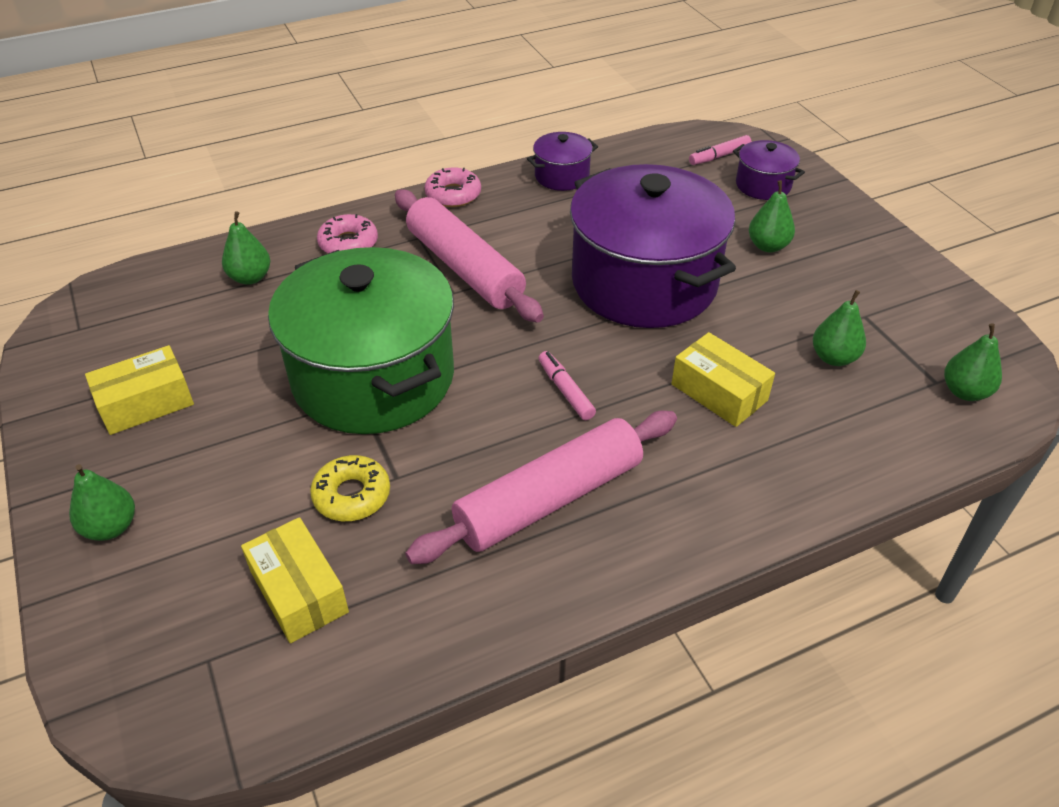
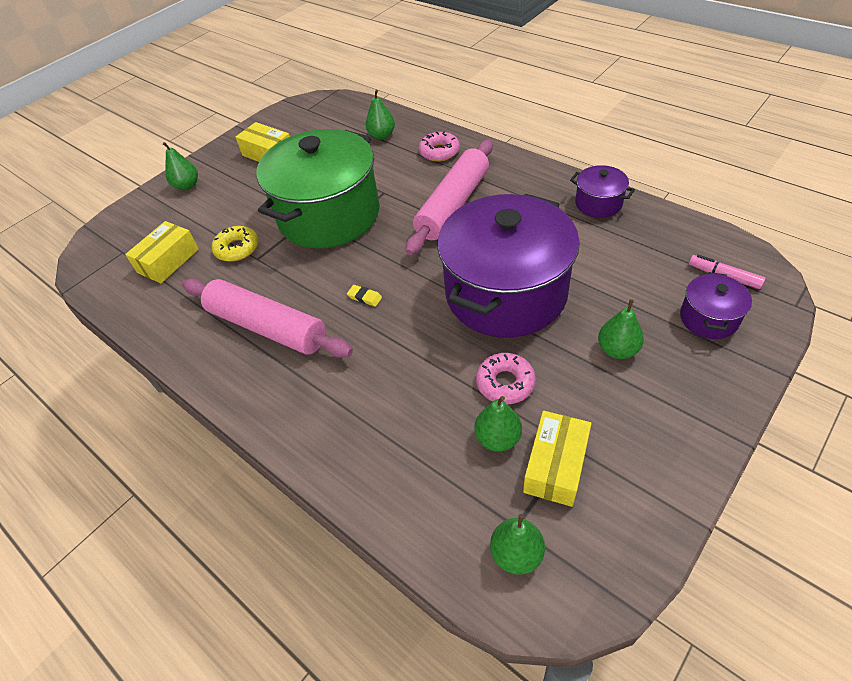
camera: 70 degrees right, 5 degrees up
(453, 194) = (526, 167): pink donut -> pink donut (505, 383)
(565, 391) = (365, 297): pink marker -> yellow eraser
(719, 392) = (410, 377): yellow box -> yellow box (555, 466)

